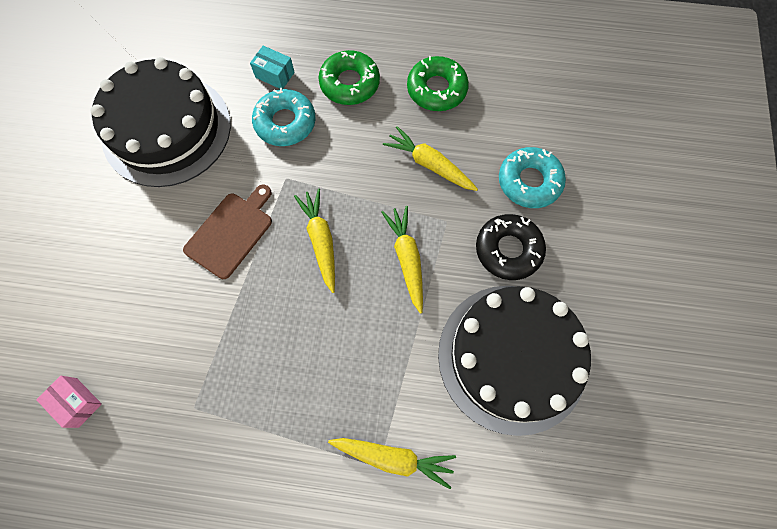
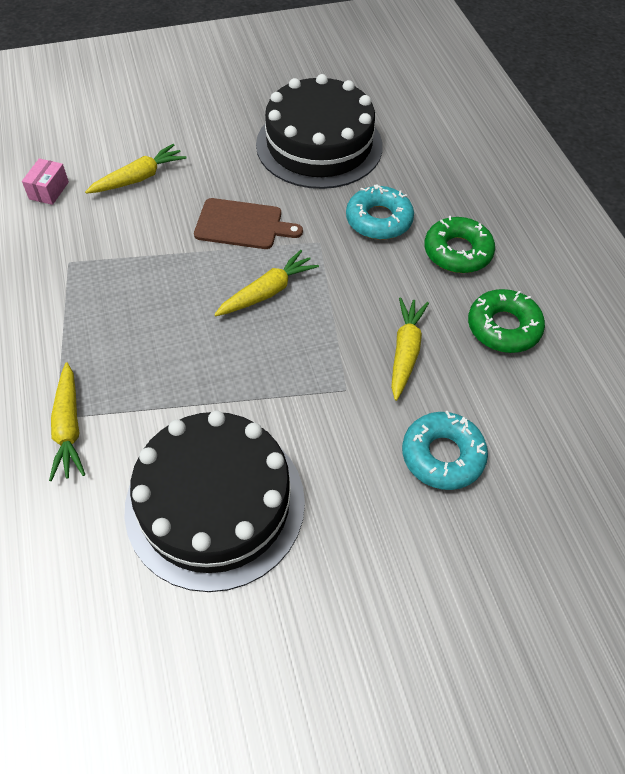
camera: 65 degrees right, 15 degrees down
(275, 75) = (426, 193): turquoise box -> none
(407, 259) = (283, 368): yellow carrot -> yellow carrot (139, 178)
(508, 250) = (343, 460): black donut -> none

